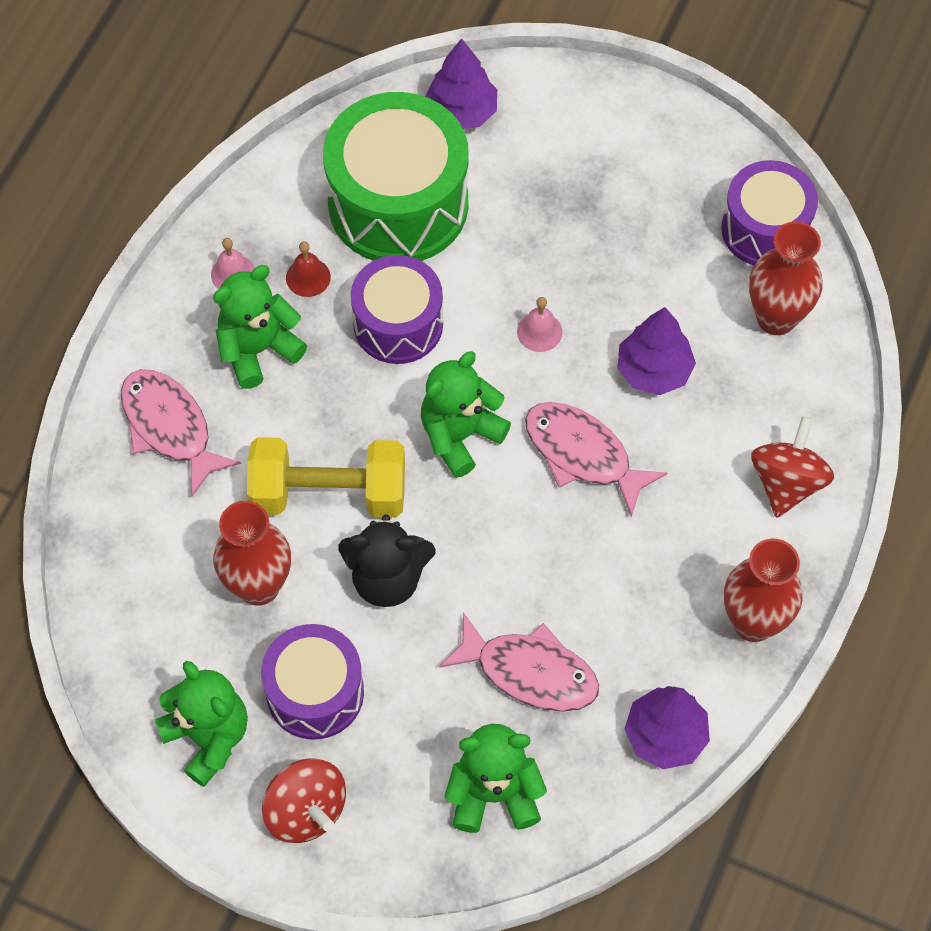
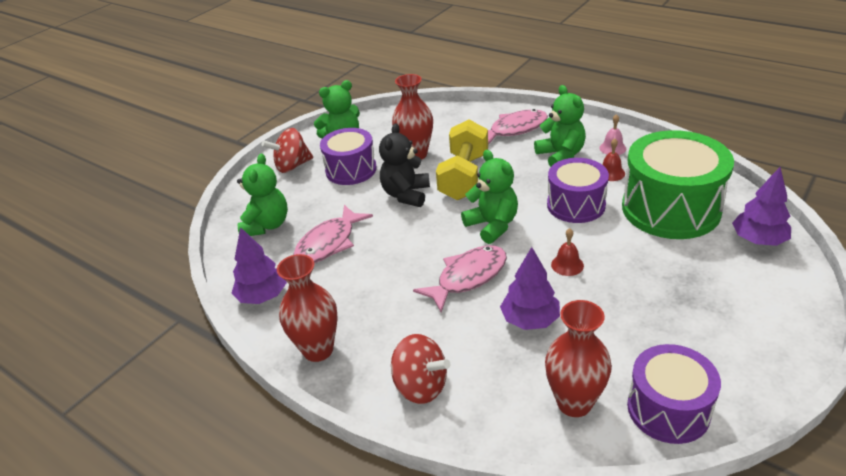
camera: 105 degrees right, 25 degrees down
(539, 332) = (567, 265): pink bell -> red bell

